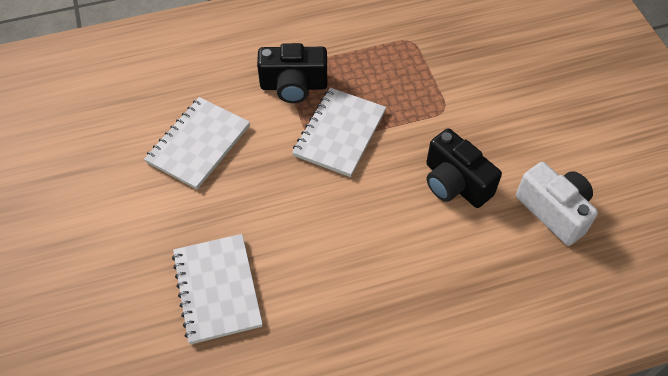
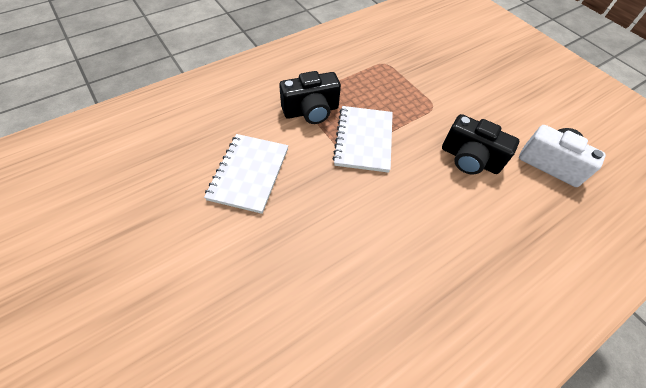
camera: 20 degrees left, 0 degrees up
(217, 289) = (316, 303): white notebook -> none

